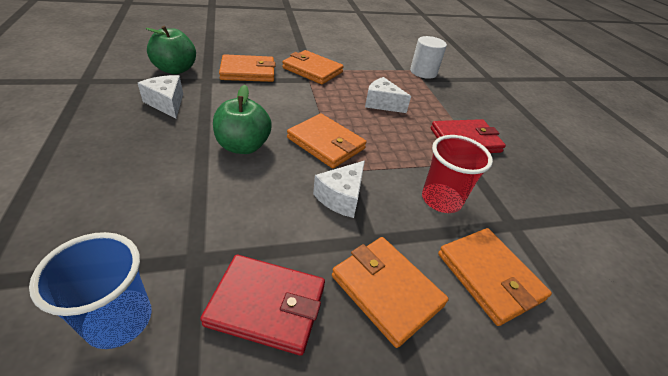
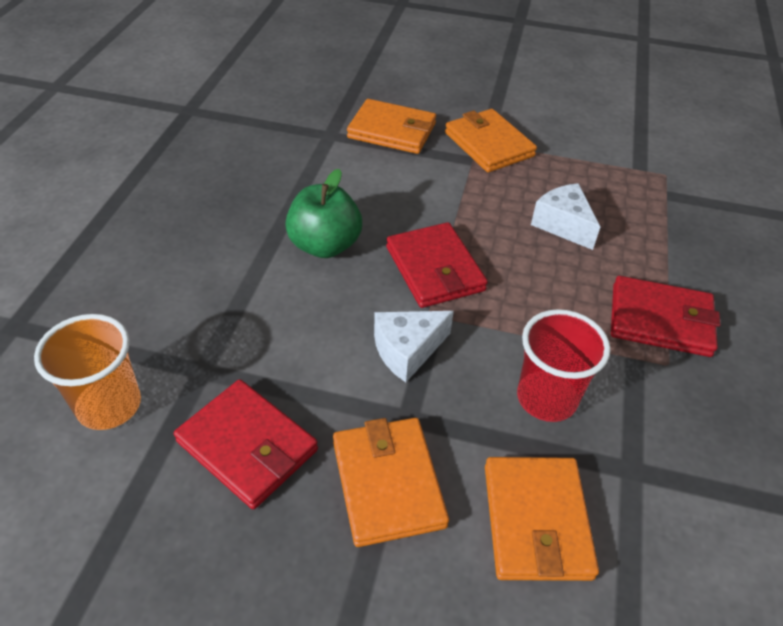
camera: 30 degrees right, 5 degrees up
(119, 320) = (109, 405): blue cup -> orange cup
(166, 103) = (264, 162): white cheese -> none
(175, 70) = (299, 111): green apple -> none
(326, 143) = (434, 269): orange wallet -> red wallet
(423, 72) = (680, 181): white cylinder -> none

